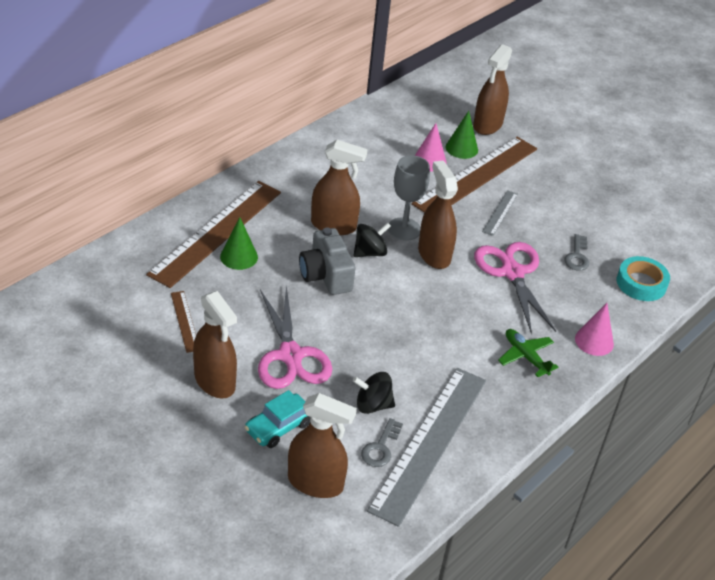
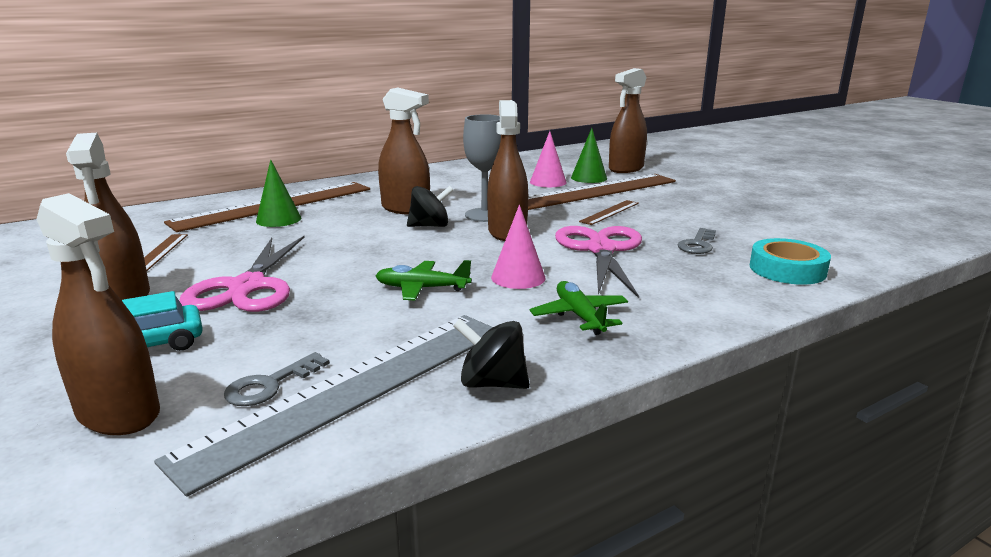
camera: 20 degrees right, 20 degrees down
(326, 275) = (362, 236): grey camera -> none
(372, 405) = (307, 339): black spinning top -> black spinning top (492, 383)
(412, 340) = (422, 288): none -> green plane
(500, 212) = (609, 212): grey ruler -> brown ruler
(594, 341) = (697, 311): pink cone -> pink cone (518, 277)

